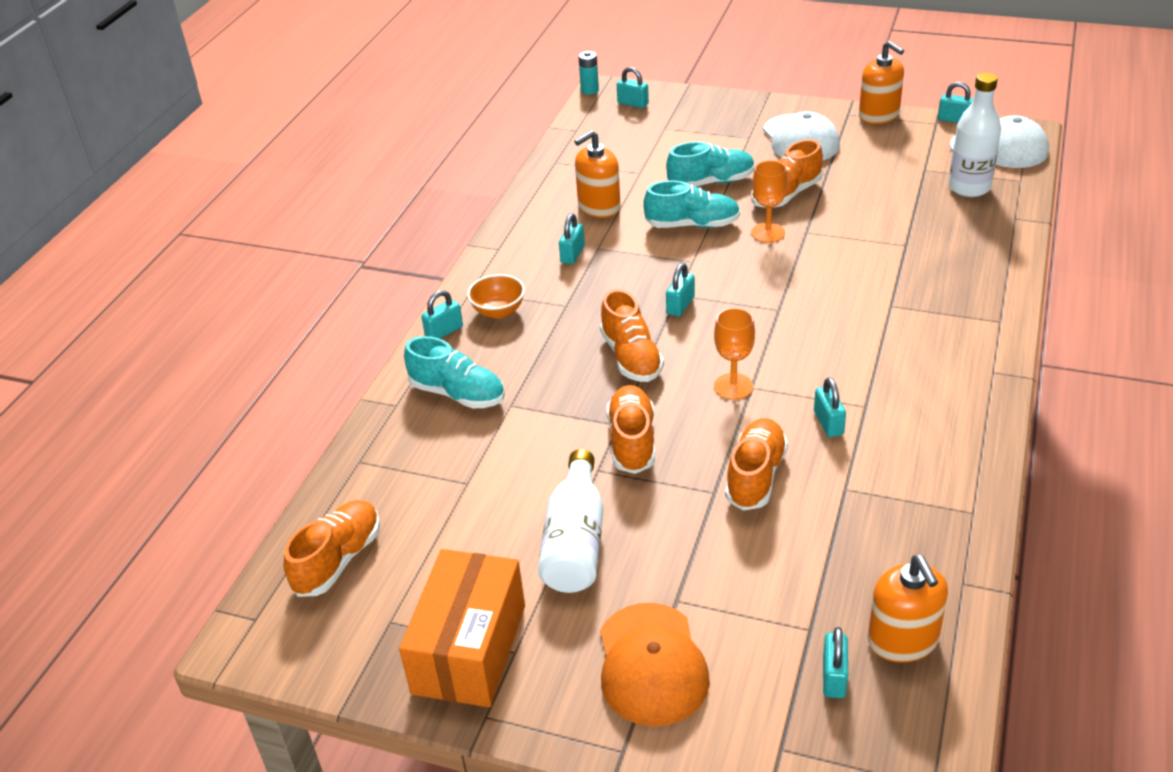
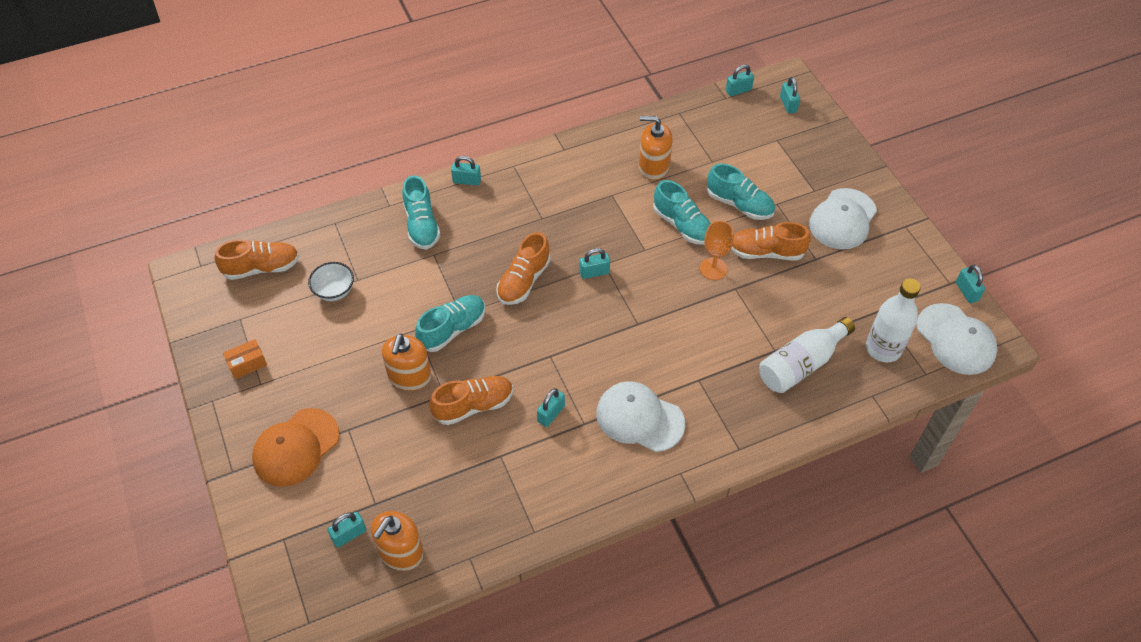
camera: 45 degrees right, 15 degrees up
(458, 511) = (334, 291): none -> white bowl
(469, 649) = (247, 364): orange box -> orange box, size x0.44
(498, 311) = (507, 191): orange bowl -> none
(572, 254) = (593, 187): turquoise padlock -> turquoise padlock (738, 90)
(575, 541) = (354, 357): white bottle -> white bottle (801, 364)
(589, 90) = (779, 72): turquoise battery -> none
(632, 441) = (452, 329): orange shoe -> turquoise shoe
(733, 386) = (542, 346): orange goblet -> none
(879, 115) = (923, 244): orange soap dispenser -> orange soap dispenser (409, 377)
(898, 365) = (639, 418): none -> white cap

